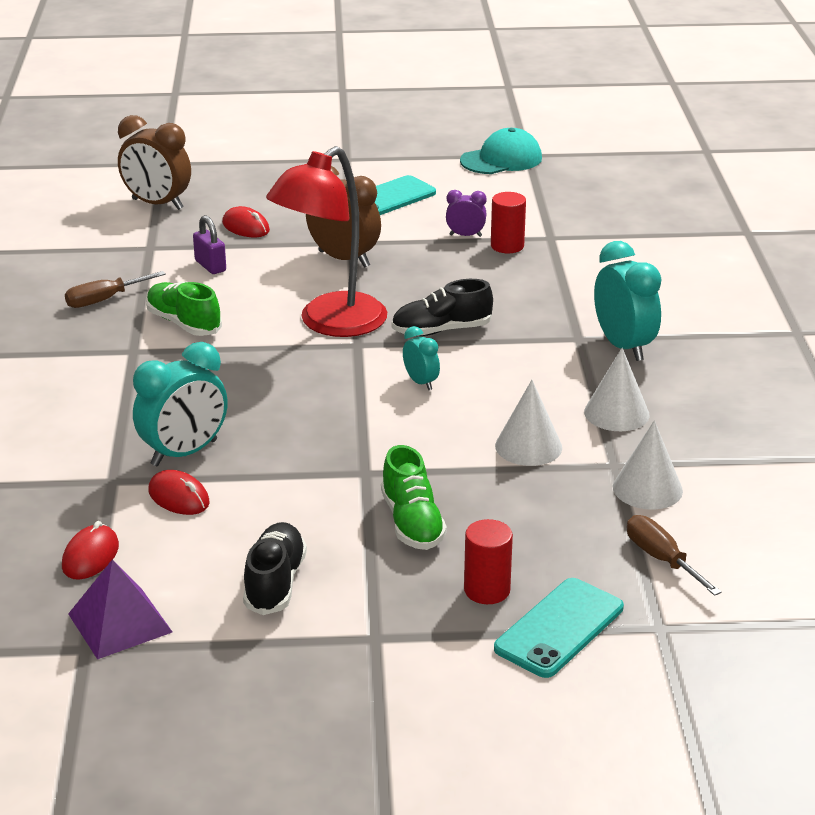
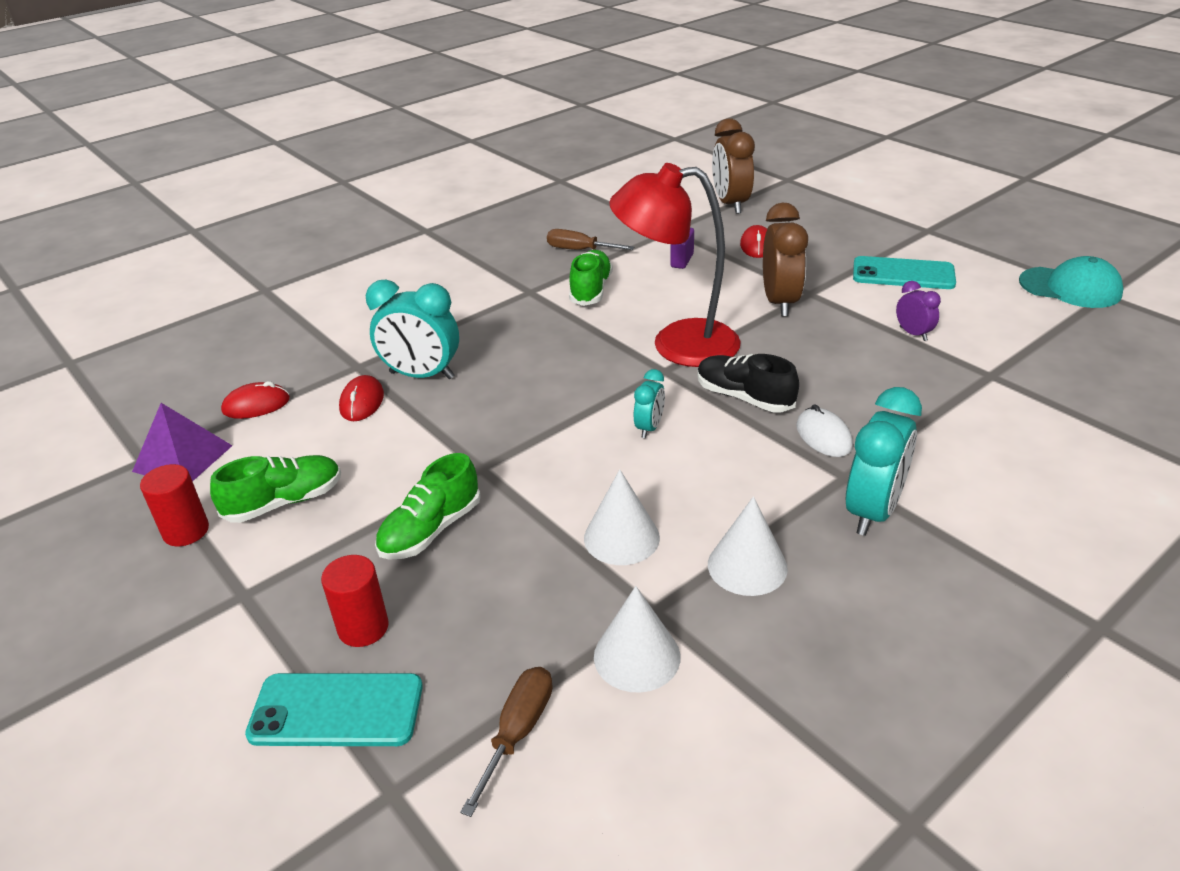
camera: 55 degrees right, 5 degrees up
(275, 583) = (284, 502): black shoe -> green shoe
(507, 246) = (934, 361): red cylinder -> red cylinder (186, 531)
(528, 324) = (823, 436): none -> white mouse

